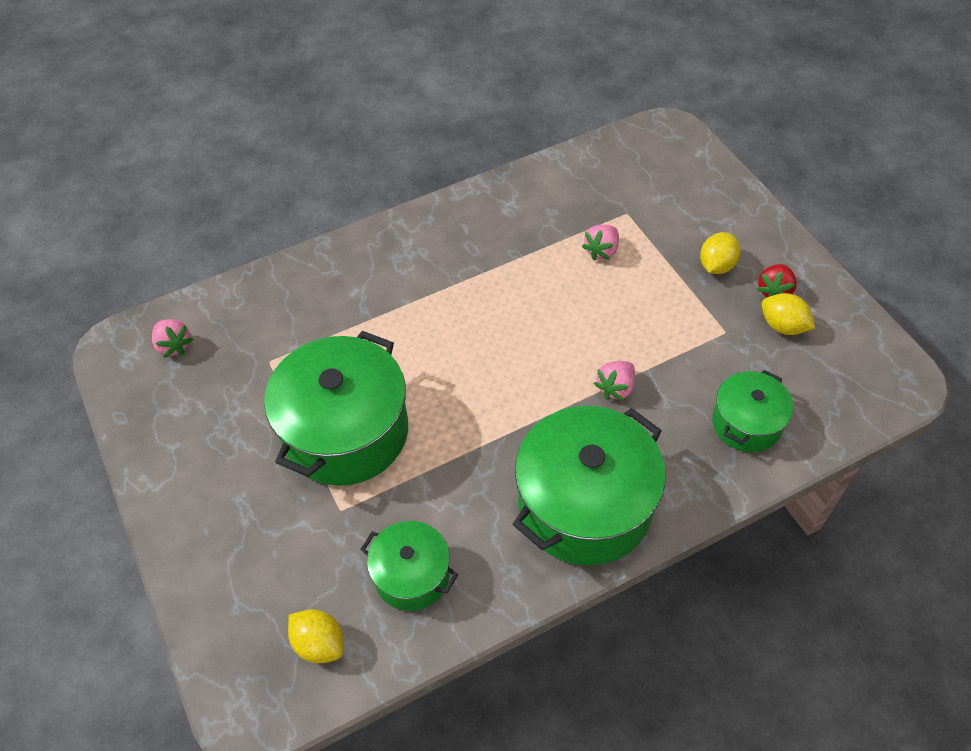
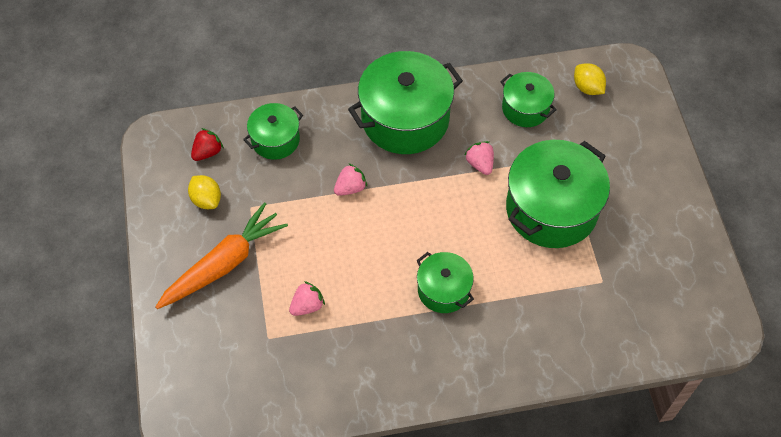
camera: 165 degrees left, 5 degrees up
(174, 345) = (679, 317): pink strawberry -> pink strawberry (480, 164)
(456, 304) = (443, 290): none -> green pot
(716, 265) = (223, 264): yellow lemon -> orange carrot
(774, 291) = (194, 229): red strawberry -> red strawberry (207, 152)

